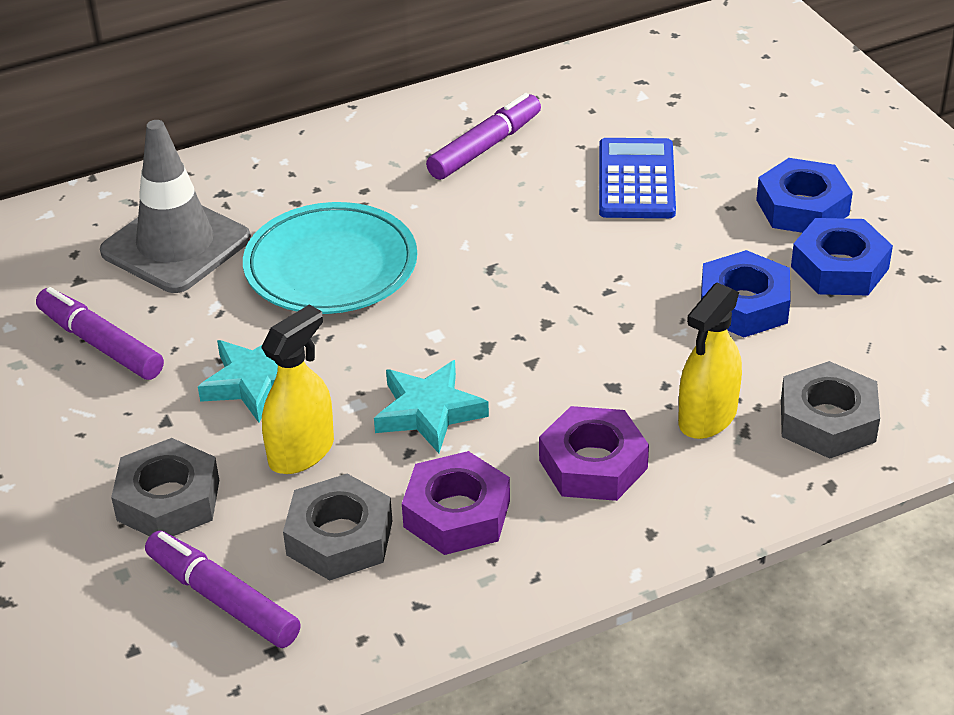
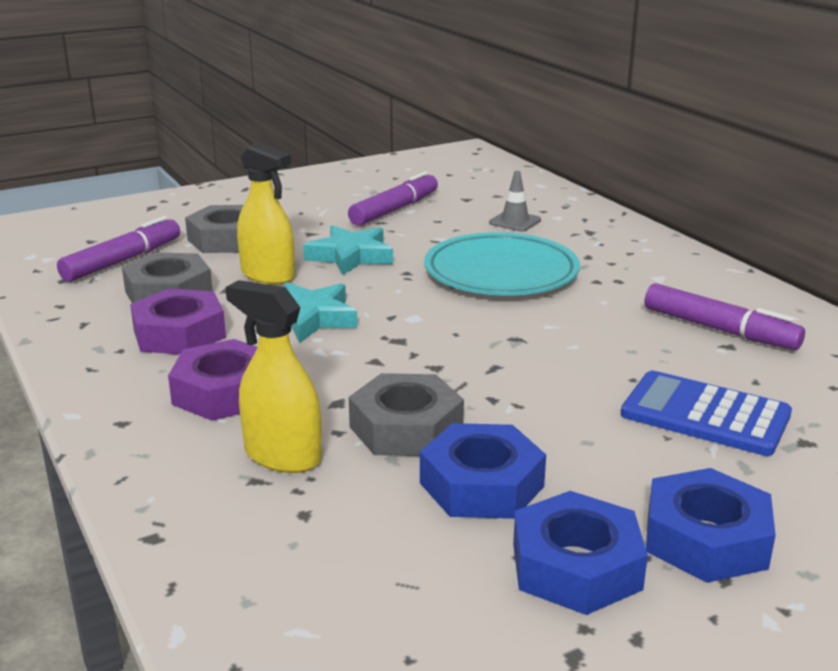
camera: 85 degrees right, 15 degrees down
(176, 245) = (515, 222): grey traffic cone -> grey traffic cone, size x0.45
(636, 180) = (705, 414): blue calculator -> blue calculator turned 150 degrees counterclockwise
(827, 421) = (264, 540): grey nut -> grey nut (406, 428)

